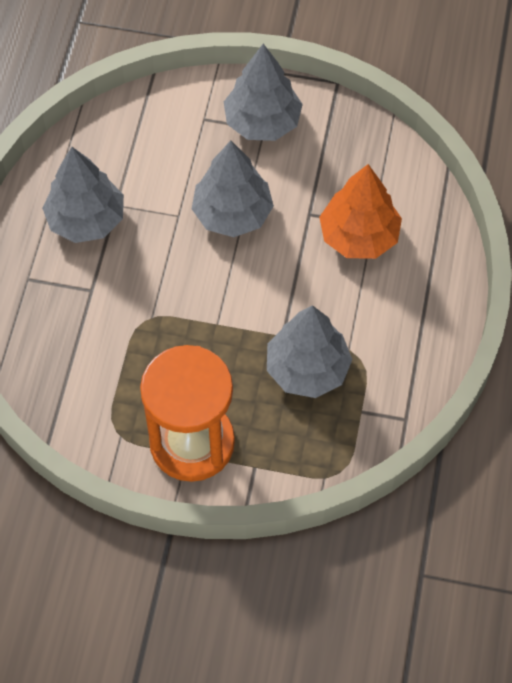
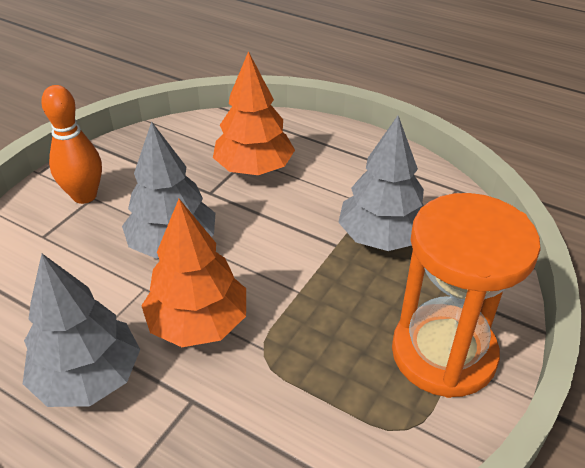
camera: 70 degrees left, 20 degrees down
(158, 266) = (198, 323): none -> orange tree
(262, 122) = (84, 196): grey tree -> orange bowling pin

